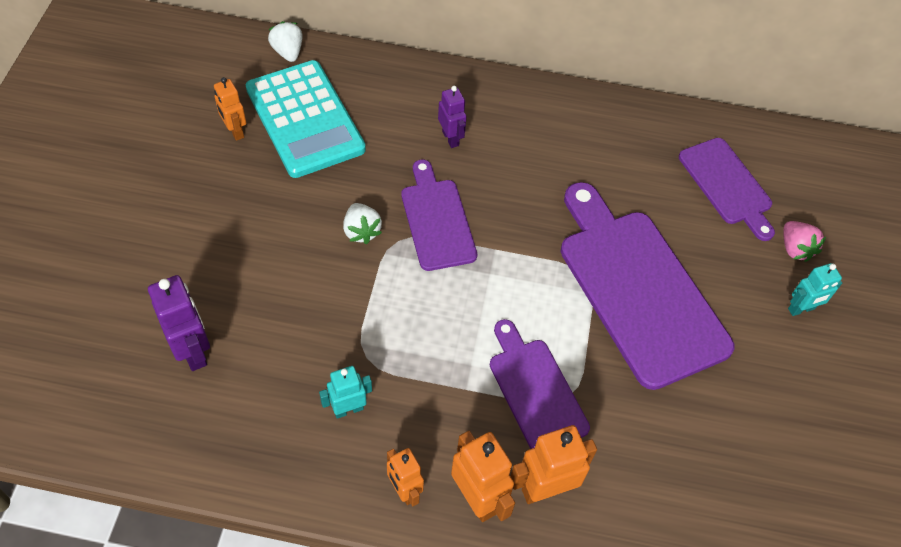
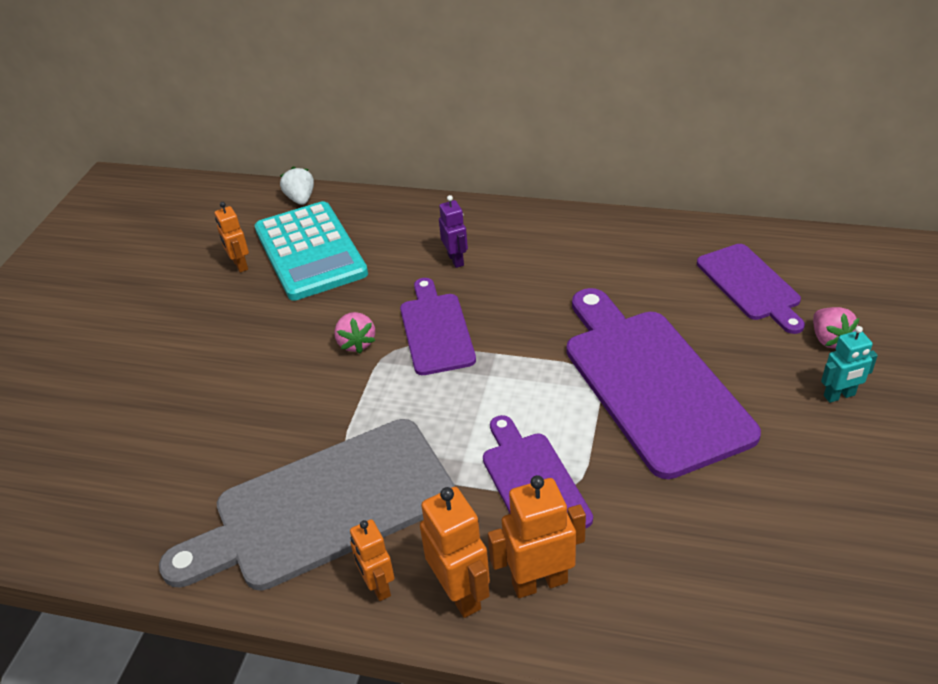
camera: 10 degrees right, 15 degrees down
(193, 351) = (168, 456): purple robot -> none
(348, 409) = (324, 506): turquoise robot -> grey cutting board
(361, 231) = (356, 343): white strawberry -> pink strawberry

